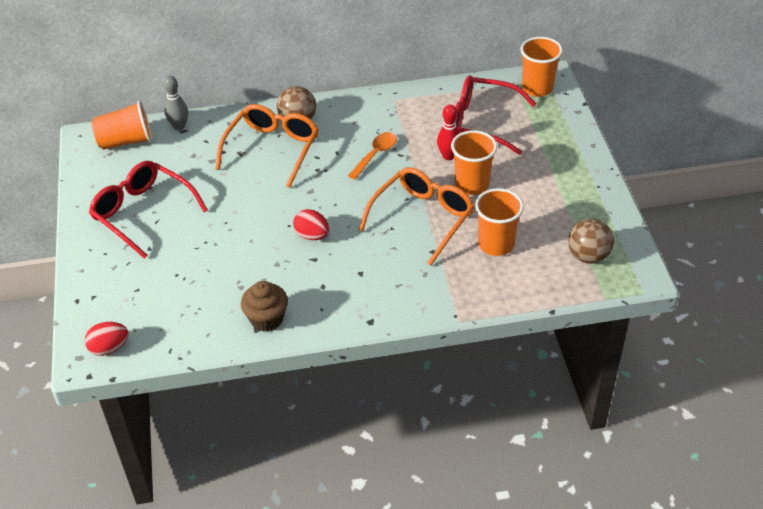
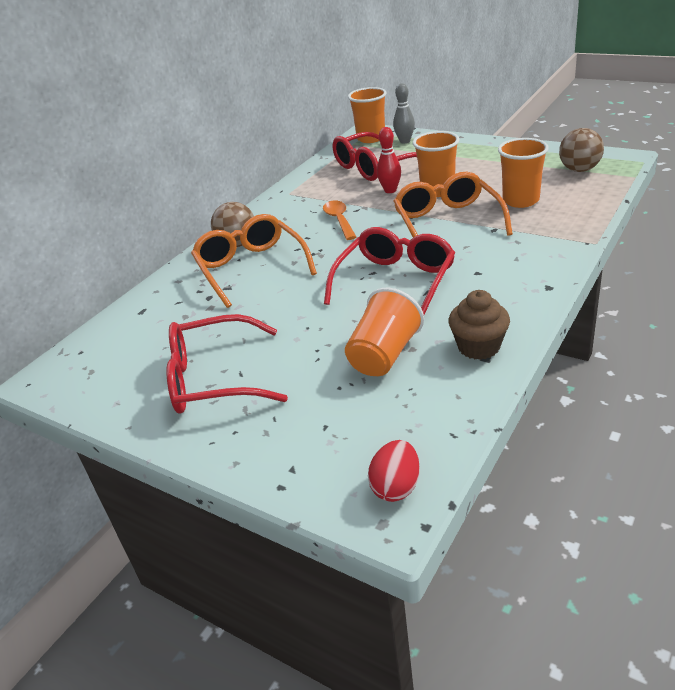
camera: 45 degrees left, 10 degrees down
(126, 141) = (94, 353): orange cup -> orange cup (384, 355)
(179, 126) = (132, 311): grey bowling pin -> grey bowling pin (405, 141)
(312, 235) = (395, 282): red egg -> red glasses

